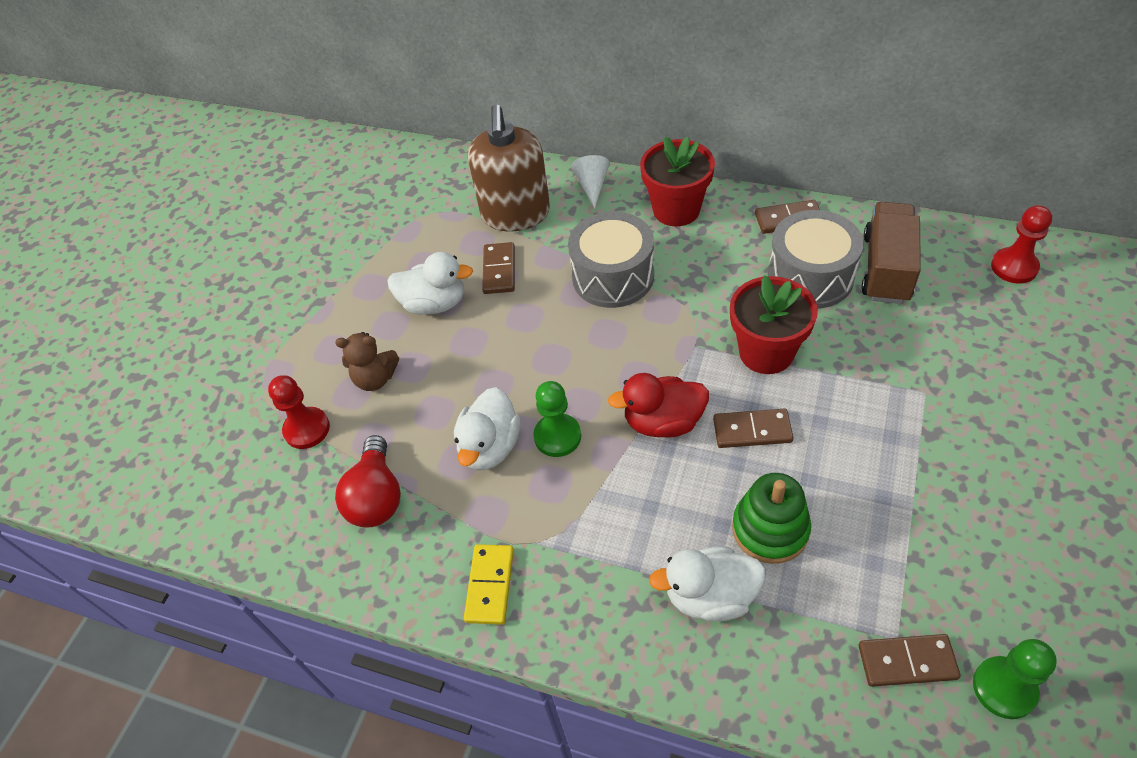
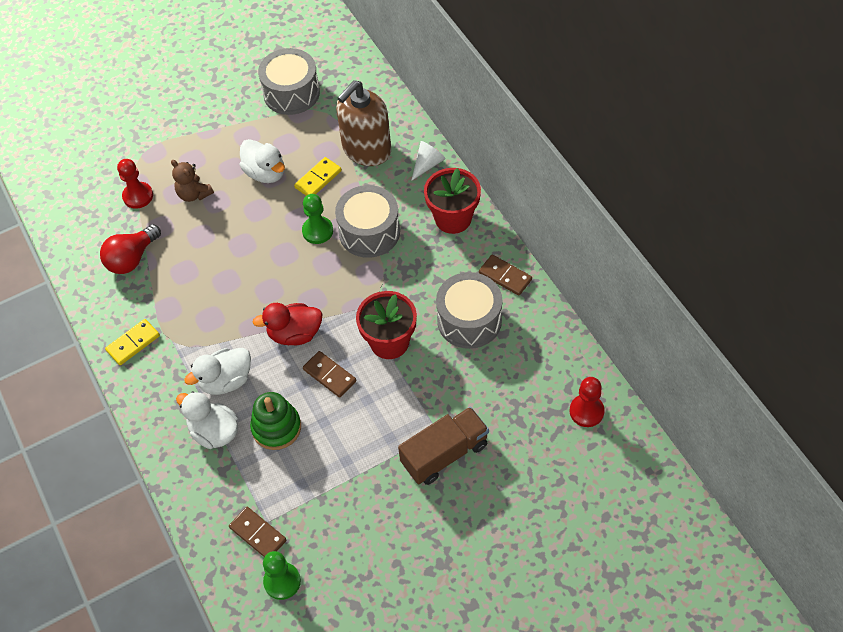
camera: 40 degrees right, 5 degrees up
(374, 220) = (291, 93): none -> grey drum
(490, 447) = (205, 277): white duck -> white duck (226, 381)
(499, 270) = (318, 179): brown domino -> yellow domino
(557, 436) = (239, 298): green pawn -> green pawn (317, 231)
(663, 422) = (295, 334): red duck -> red duck turned 45 degrees counterclockwise
(886, 268) = (516, 351): brown truck -> brown truck (444, 454)

